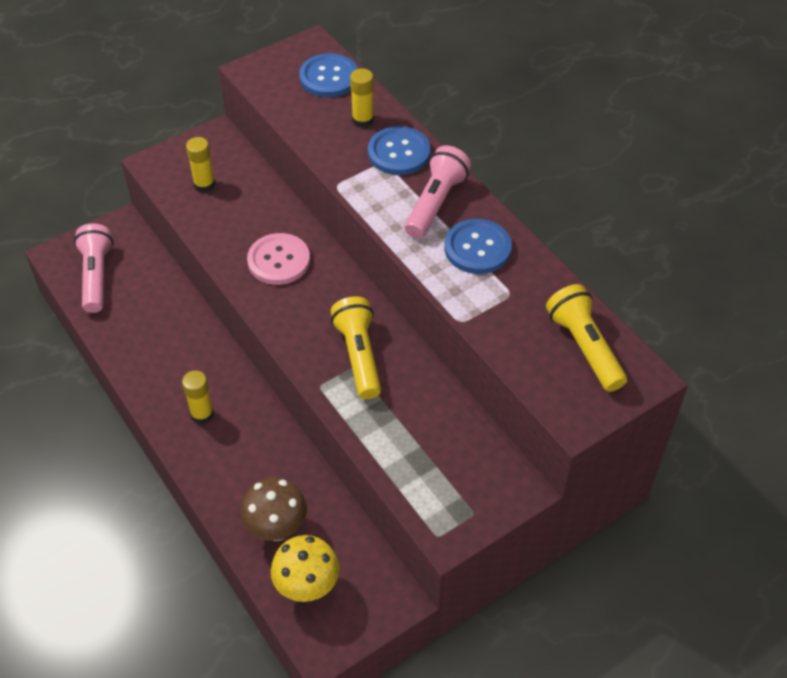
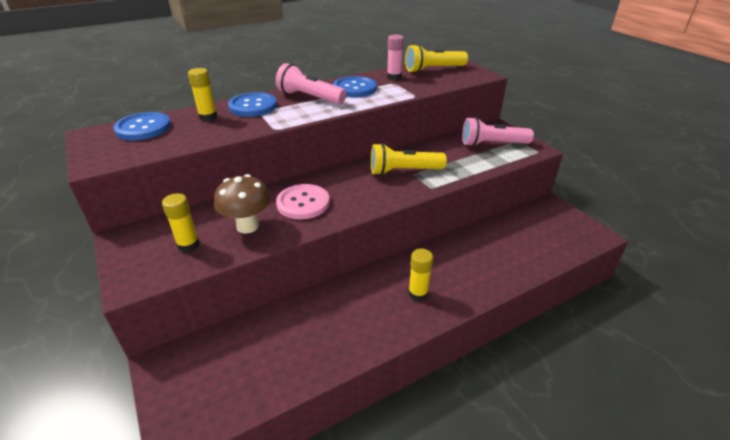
camera: 85 degrees left, 15 degrees down
(96, 276) = (228, 385): pink flashlight -> pink flashlight (492, 144)
(277, 529) = (517, 252): brown mushroom -> brown mushroom (247, 226)
(307, 587) = (557, 239): yellow mushroom -> none
(536, 293) = (394, 77): none -> pink glue stick

